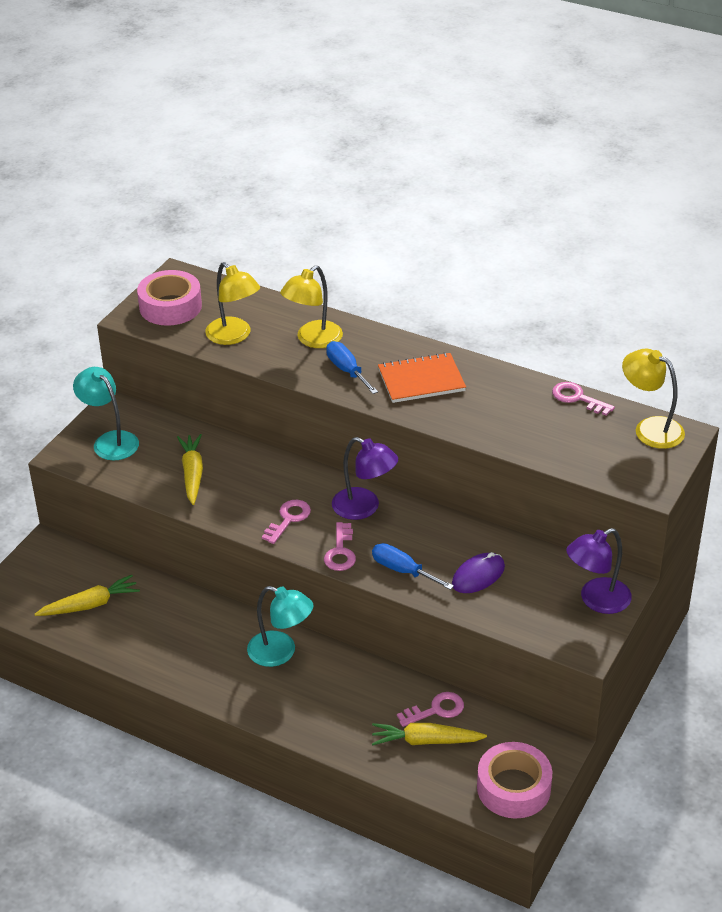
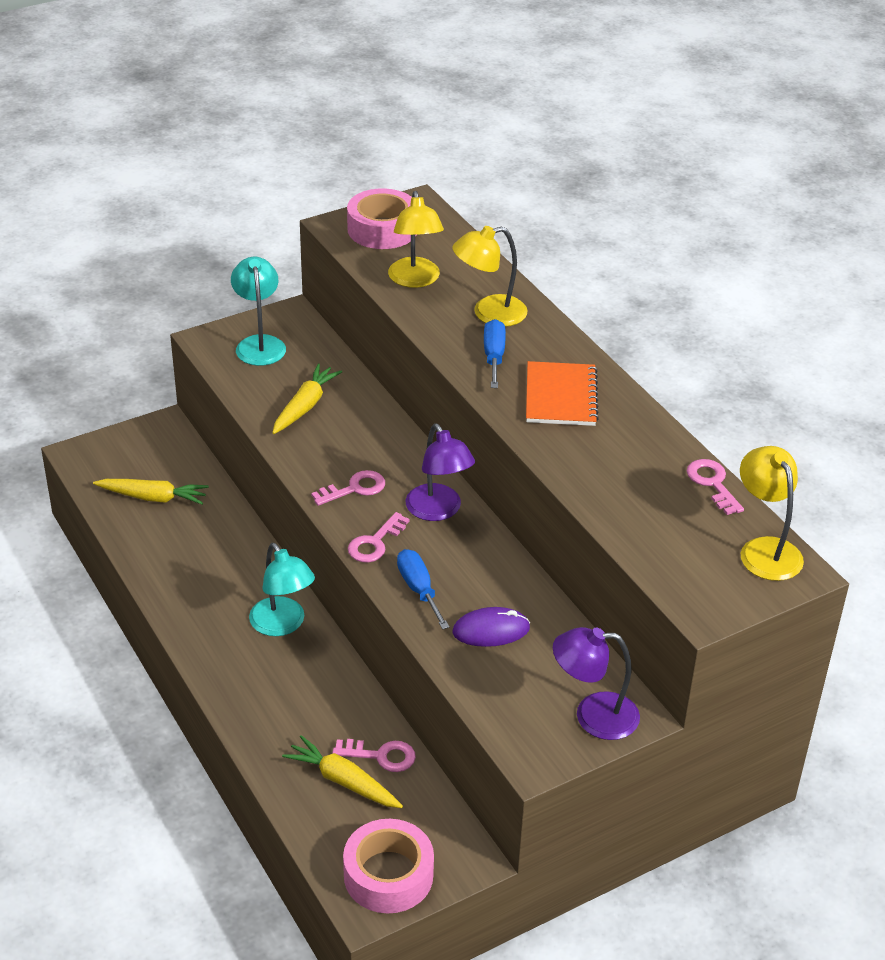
camera: 30 degrees right, 0 degrees up
(421, 380) = (561, 396): orange notebook -> orange notebook turned 75 degrees clockwise

